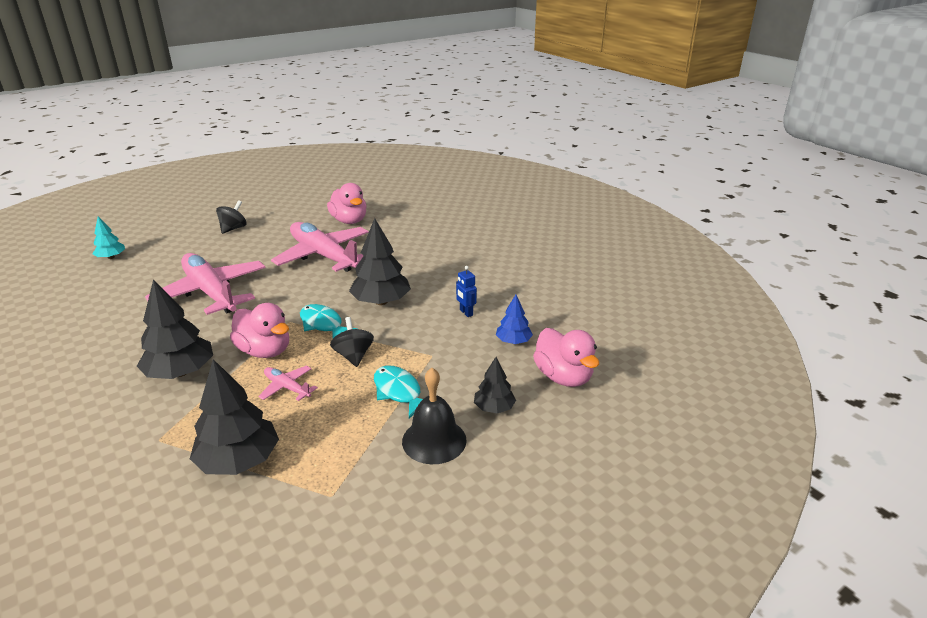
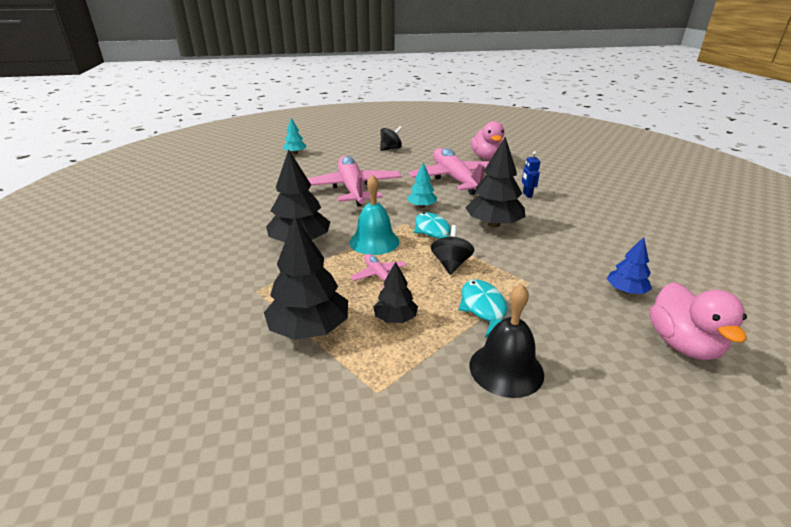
camera: 25 degrees right, 0 degrees up
(265, 351) = (374, 241): pink duck -> turquoise bell
(299, 297) = (421, 206): none -> turquoise tree
(466, 313) = (577, 252): blue robot -> blue robot (527, 195)
(494, 408) = (586, 354): black tree -> black tree (395, 318)

